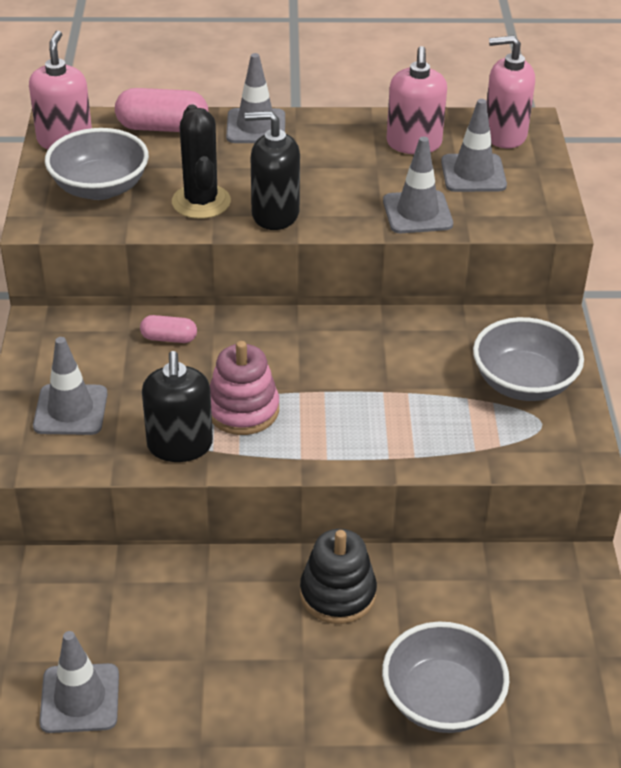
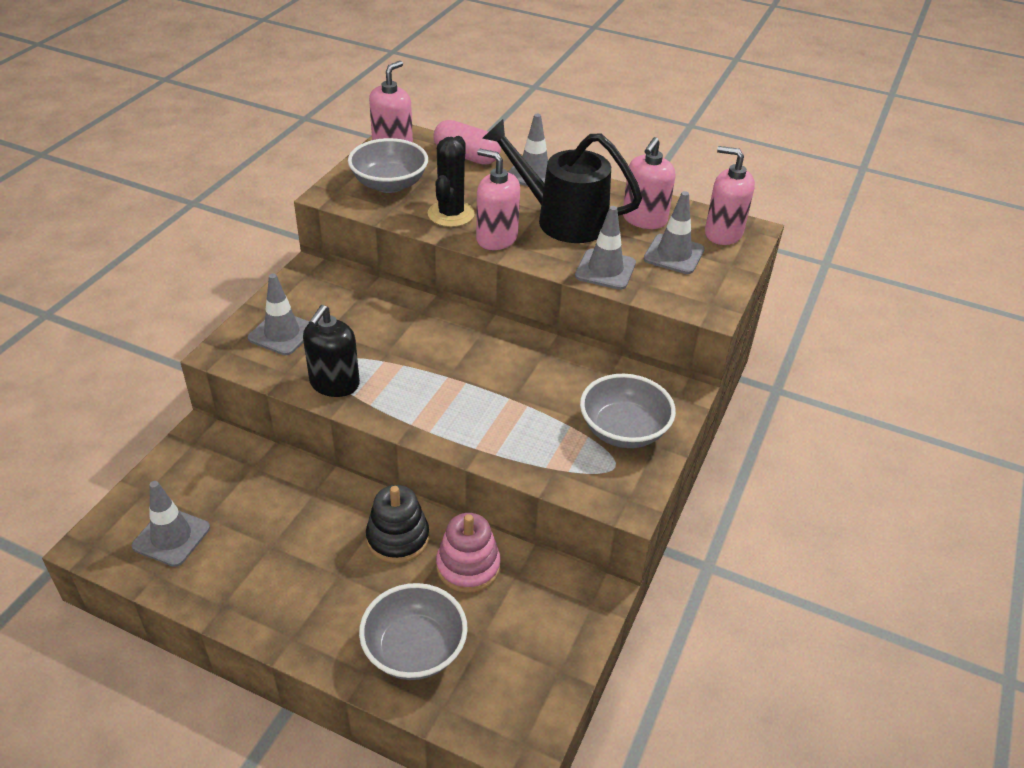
camera: 25 degrees right, 0 degrees up
(169, 338) = (386, 307): pink capsule -> none
(243, 410) = (397, 375): pink stacking toy -> pink stacking toy (468, 566)
(275, 214) = (496, 238): black soap dispenser -> pink soap dispenser
(327, 170) = (562, 219): none -> black watering can

